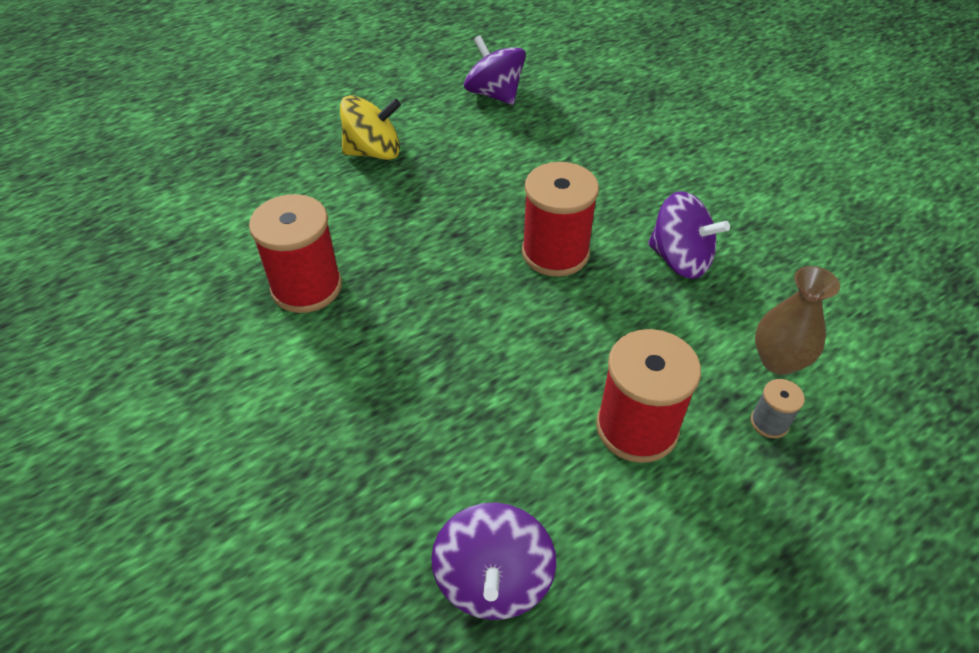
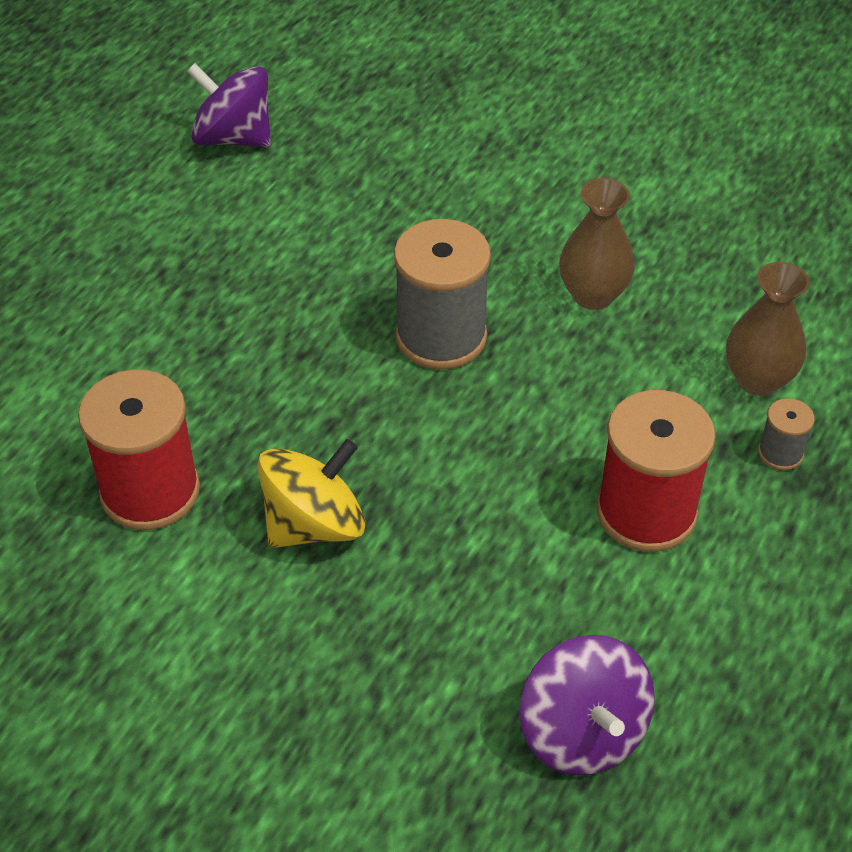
camera: 25 degrees left, 0 degrees up
(374, 152) = (117, 275): yellow spinning top -> yellow spinning top (314, 524)
(555, 253) = (441, 337): red spool -> grey spool
(680, 259) = (593, 295): purple spinning top -> brown vase

